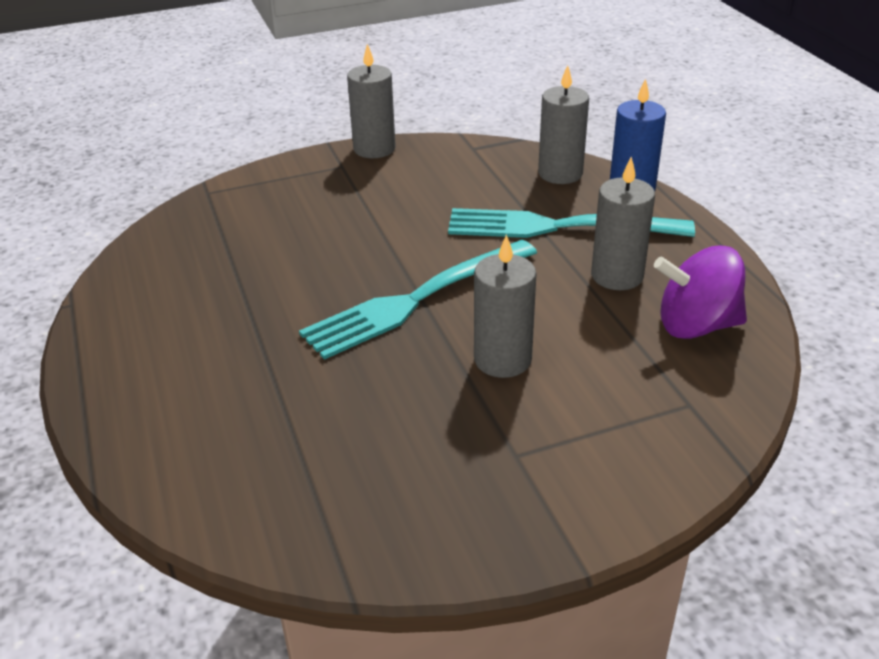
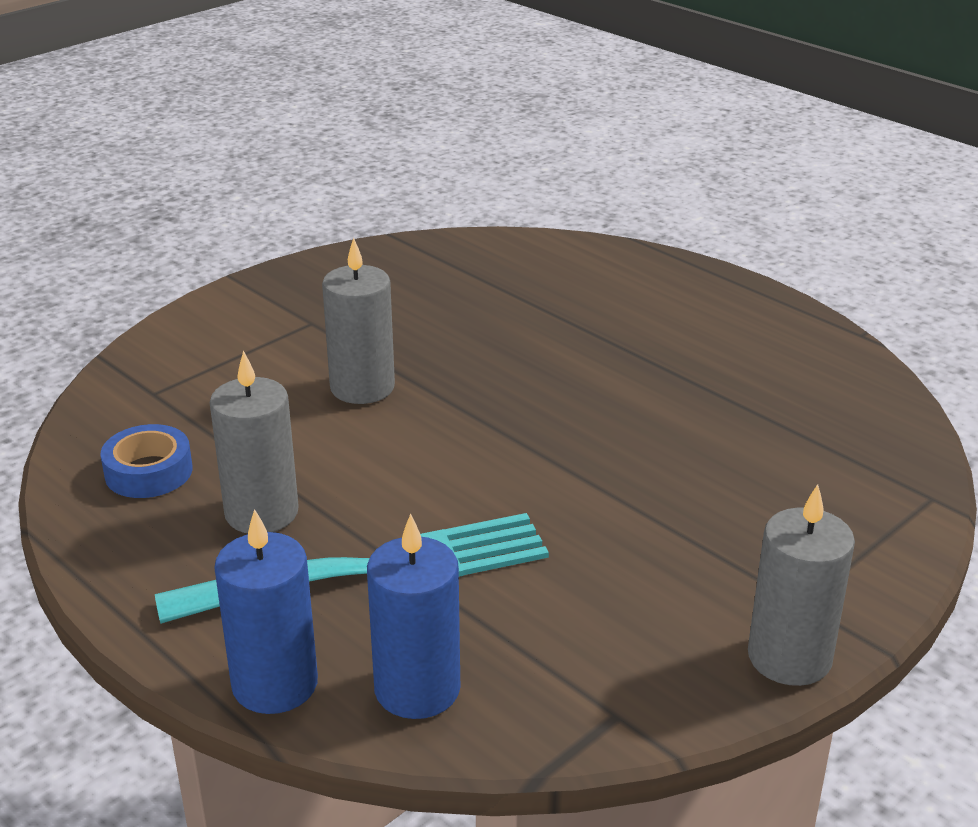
camera: 155 degrees right, 5 degrees down
(416, 300) = (498, 423): turquoise fork -> none
(560, 173) = (417, 689): grey candle -> blue candle
(696, 325) = (148, 472): purple spinning top -> blue tape

